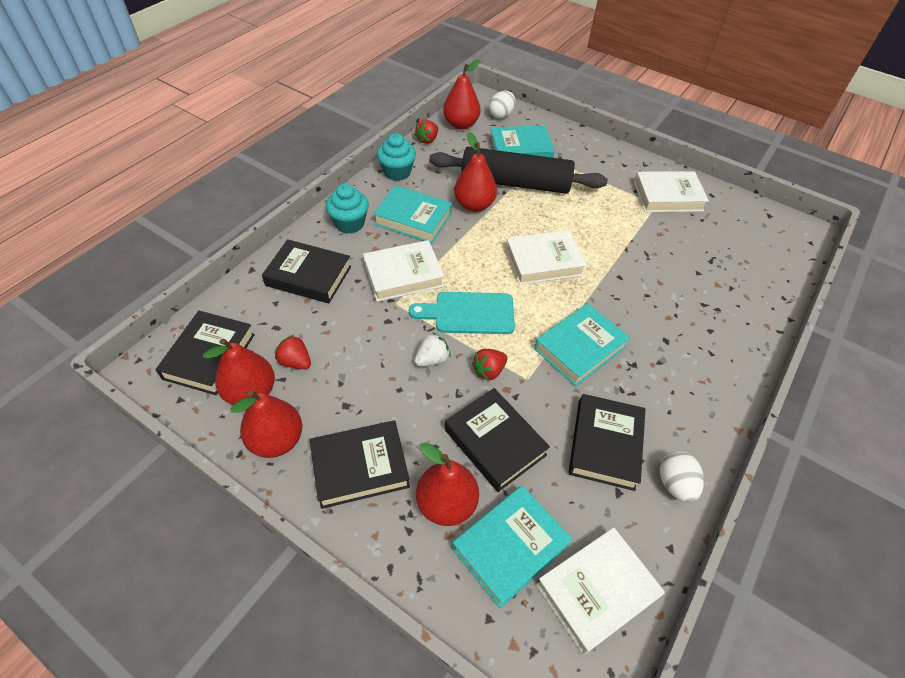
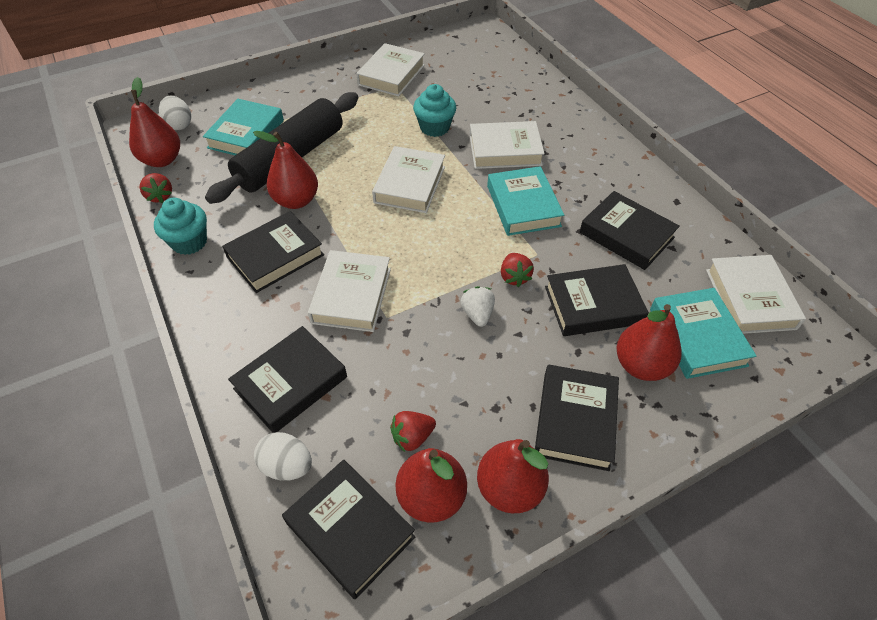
camera: 60 degrees left, 0 degrees up
(349, 223) = (236, 315): turquoise cupcake -> turquoise cupcake (434, 127)
(413, 218) = (275, 256): turquoise book -> black book
(469, 313) = (437, 263): turquoise cutting board -> none
(642, 309) = (505, 150): none -> white book
(675, 484) = (677, 212): white egg -> white egg (287, 466)

